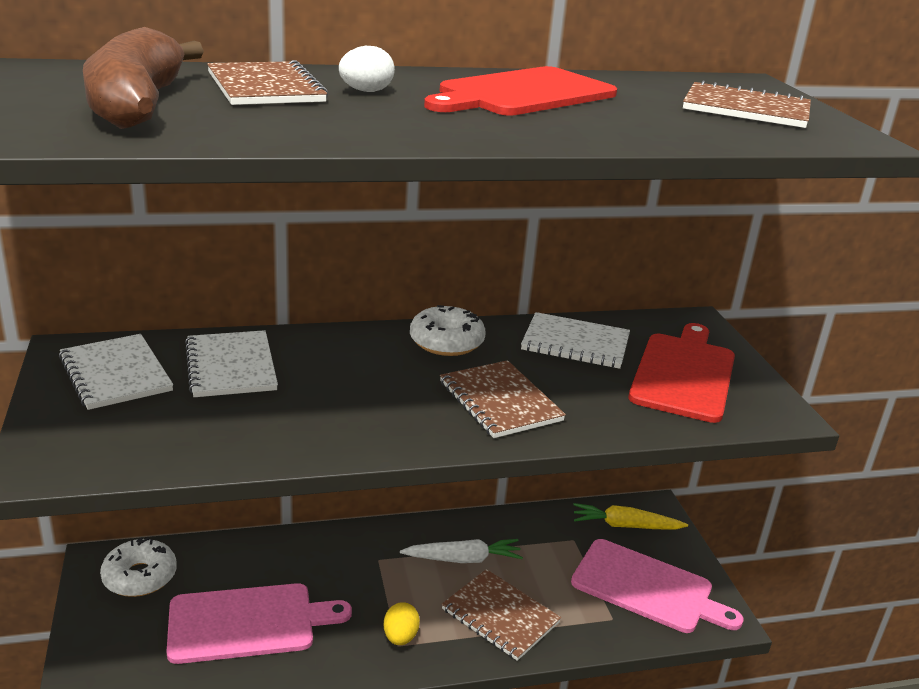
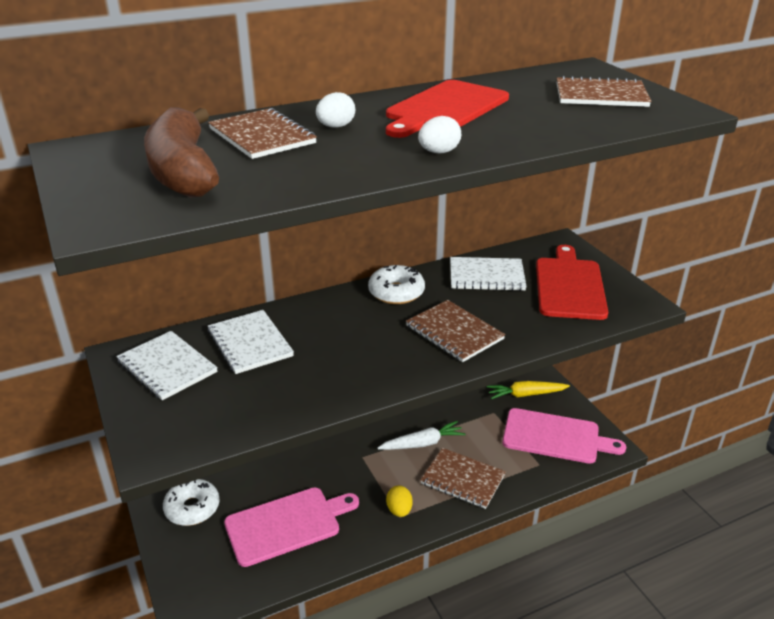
camera: 10 degrees left, 5 degrees up
(477, 132) = (439, 152): none -> white egg

